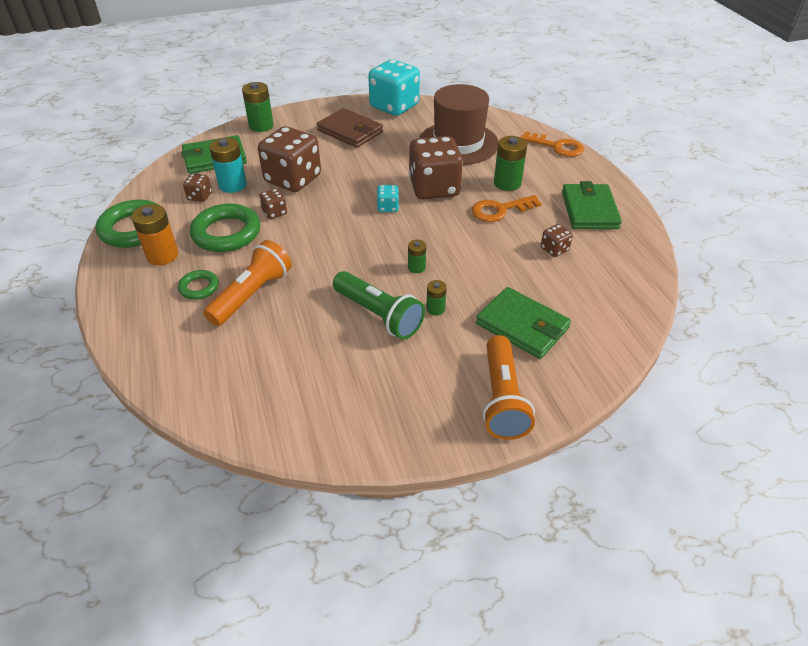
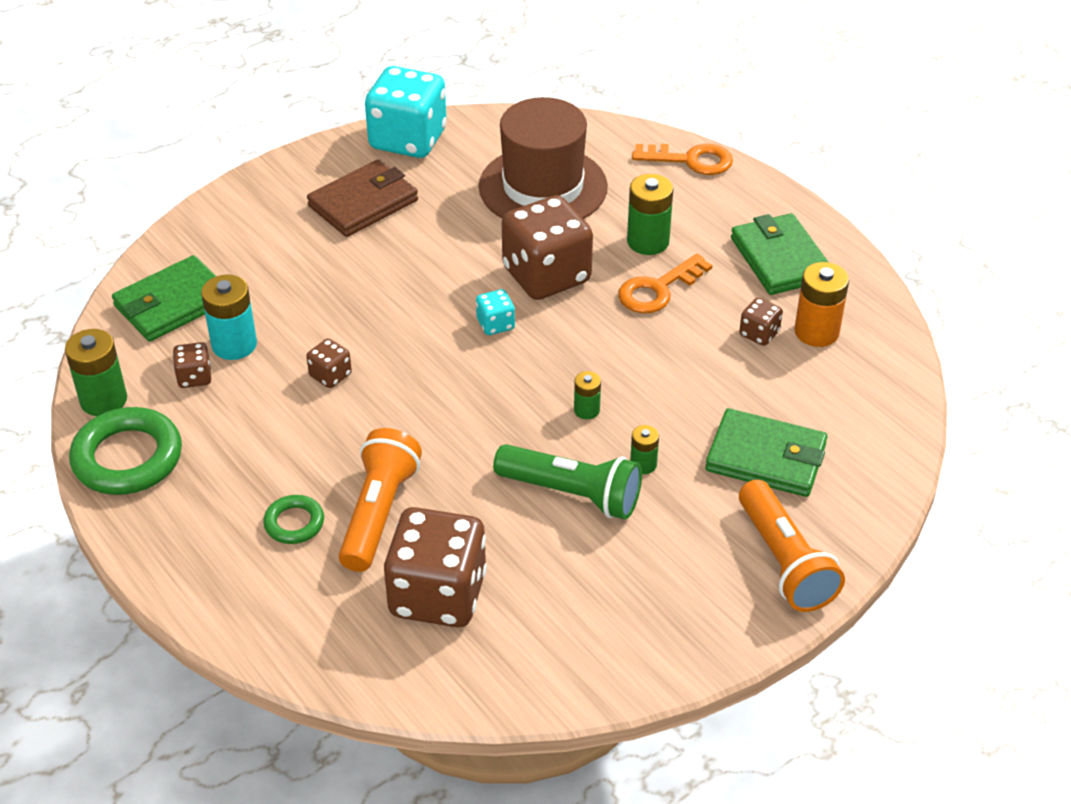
camera: 20 degrees left, 0 degrees up
(162, 255) = (204, 489): orange battery -> orange battery (816, 332)
(226, 233) = (278, 428): green ring -> none
(261, 126) = (211, 225): green battery -> green battery (103, 400)
(293, 179) = (324, 312): brown dice -> brown dice (438, 595)
(350, 131) = (363, 203): brown wallet -> brown wallet turned 60 degrees counterclockwise

